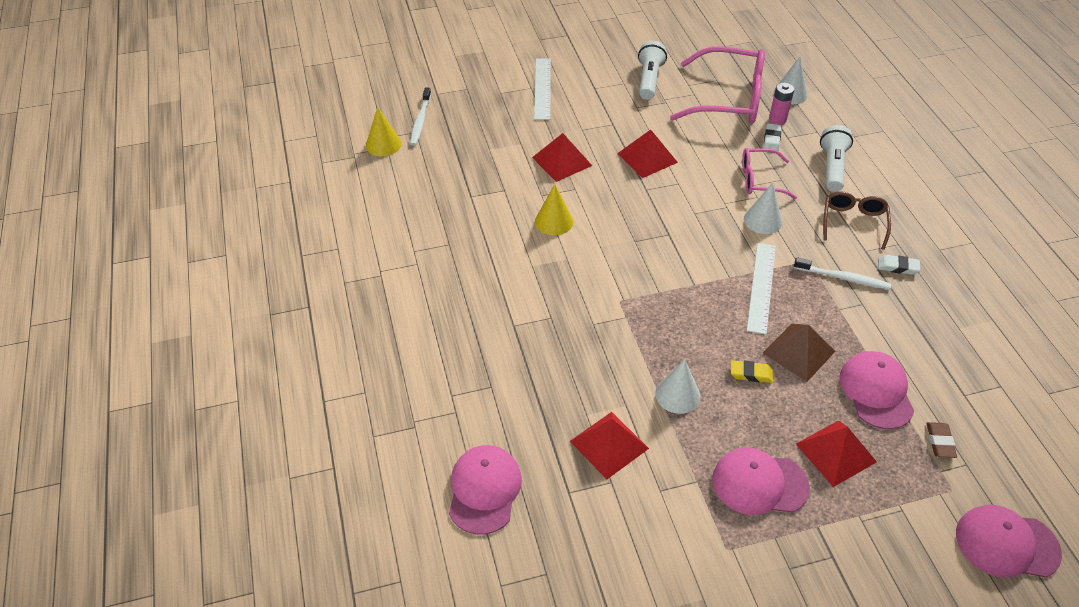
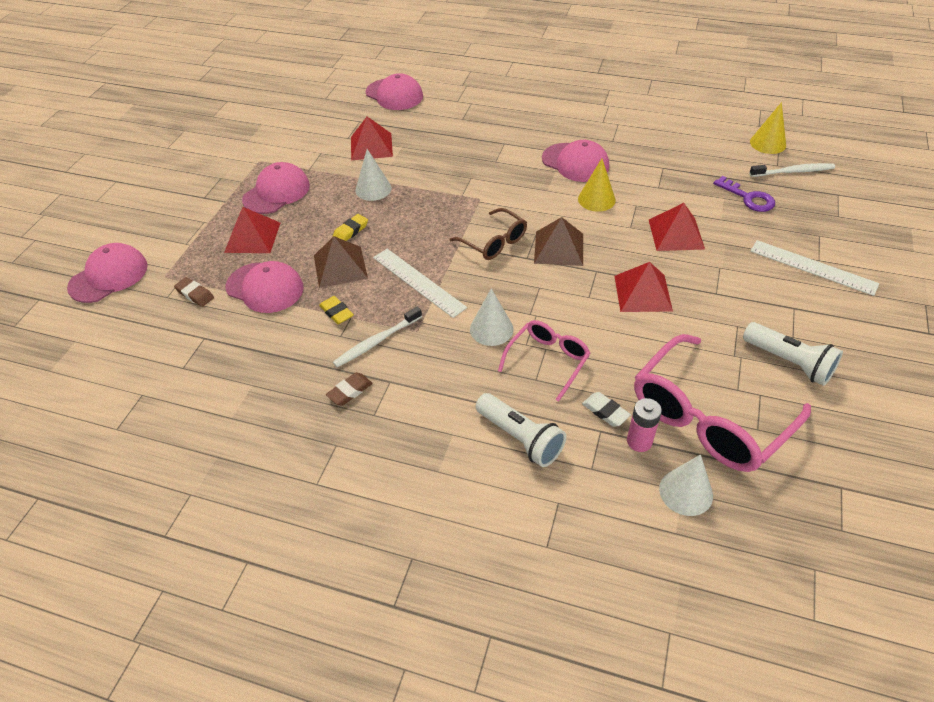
camera: 125 degrees right, 0 degrees up
(420, 121) = (793, 172): white toothbrush -> white toothbrush turned 135 degrees clockwise
(479, 136) = (748, 198): none -> purple key
(507, 256) = (575, 162): none -> pink cap
(639, 220) = (558, 248): none -> brown pyramid
(845, 321) = (336, 312): none -> yellow eraser
(853, 223) = (430, 397): brown glasses -> brown glasses (493, 242)
(897, 267) = (350, 391): white eraser -> brown eraser

